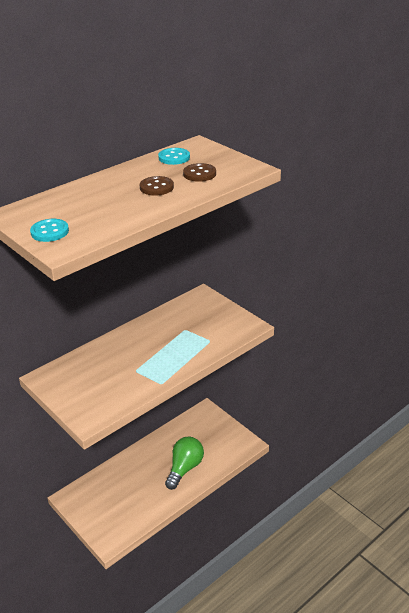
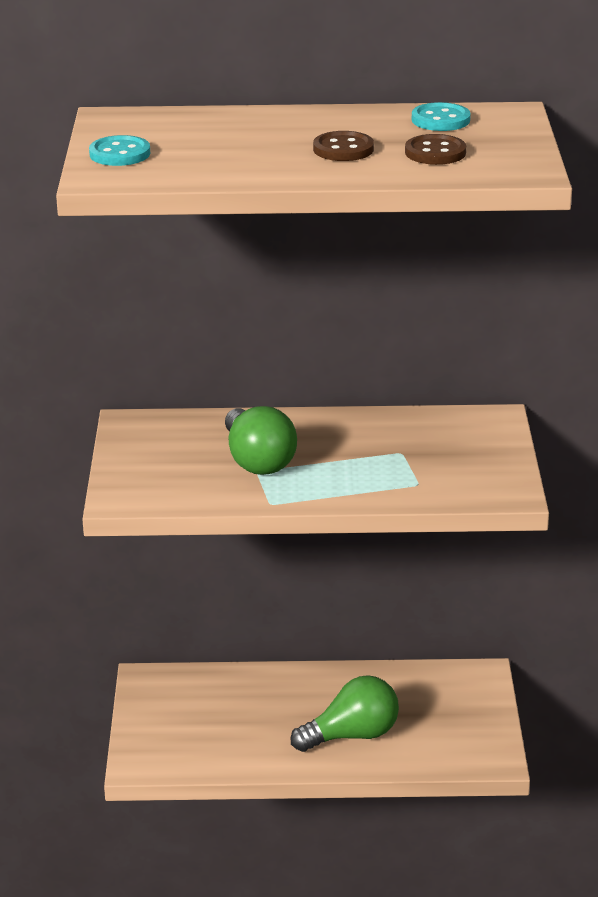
camera: 40 degrees right, 5 degrees down
(129, 365) = (257, 461): none -> green light bulb

